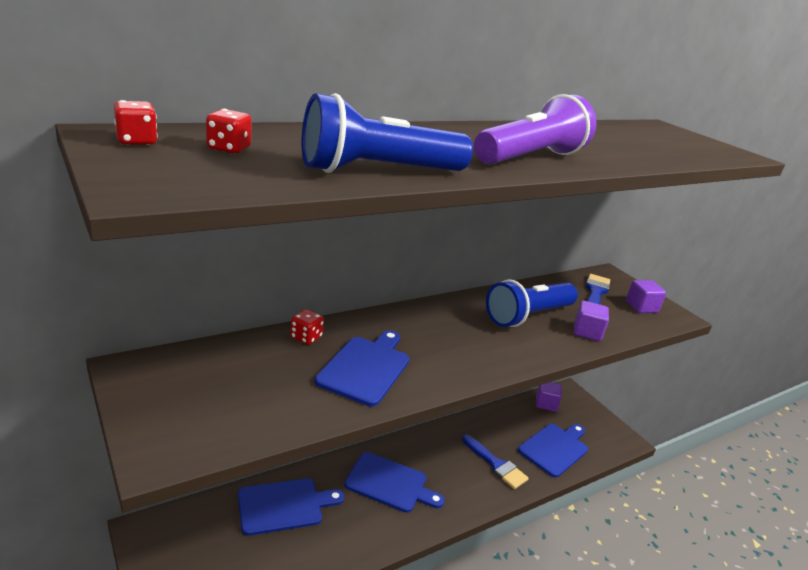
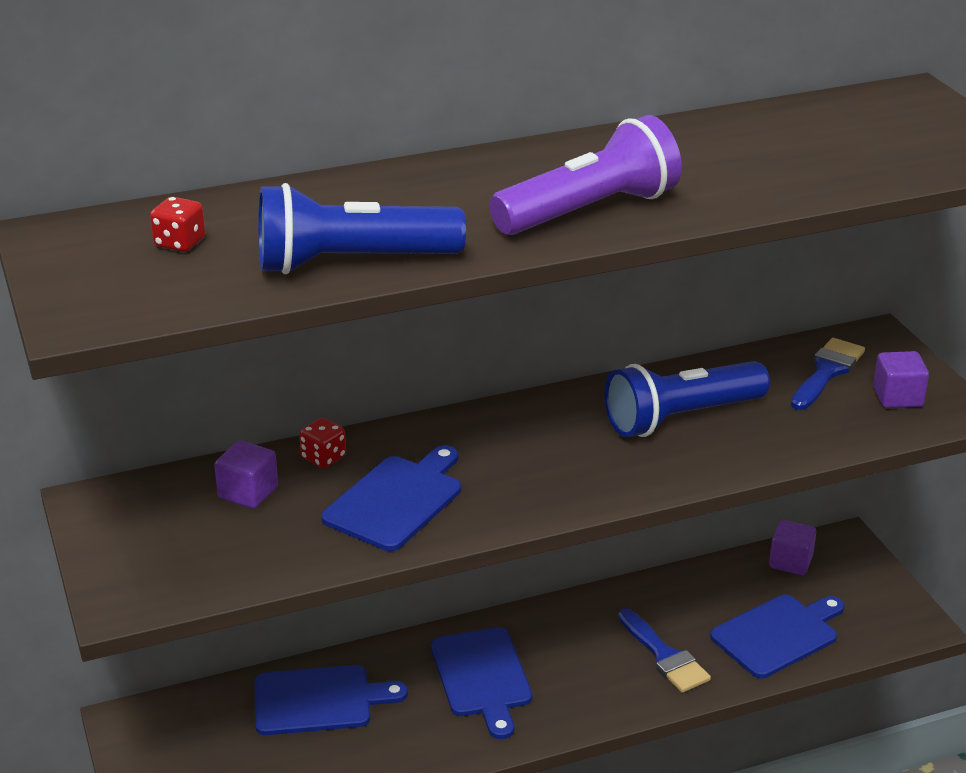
camera: 15 degrees right, 5 degrees up
(136, 141) = (78, 242): red dice -> none
(389, 483) = (482, 677): blue cutting board -> blue cutting board turned 45 degrees clockwise
(587, 332) = (769, 443): purple cube -> purple cube (248, 493)

